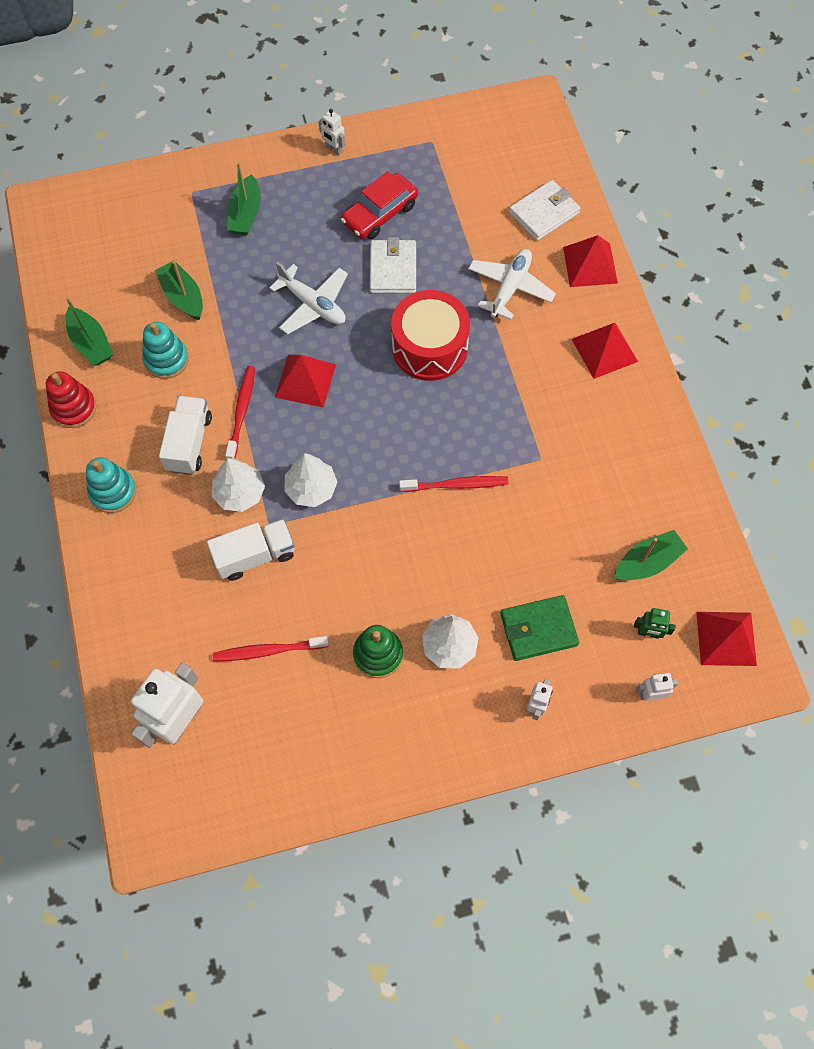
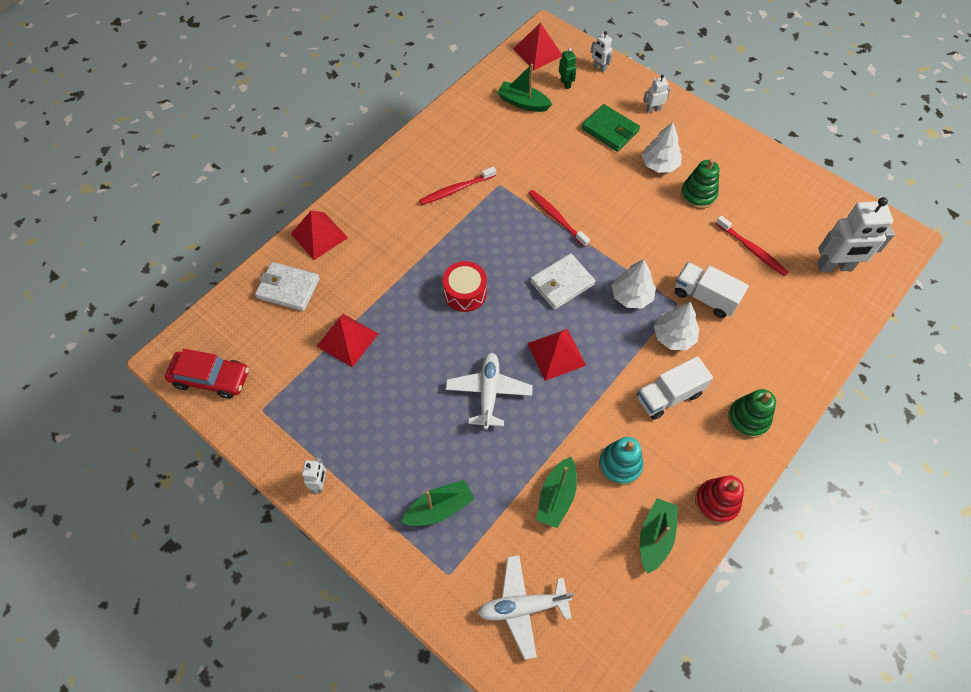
camera: 125 degrees left, 5 degrees down
(113, 492) = (748, 418): turquoise stacking toy -> green stacking toy
(242, 411) = (615, 379): red toothbrush -> red toothbrush (455, 190)
(379, 213) = (366, 401): red car -> red car (211, 378)
(393, 269) = (414, 358): white wallet -> white wallet (562, 283)
(429, 347) = (465, 293): red drum -> red drum, size x0.65
(510, 288) = (375, 272): white plane -> white plane (523, 607)
(604, 350) = (388, 192): red pyramid -> red pyramid (347, 340)

